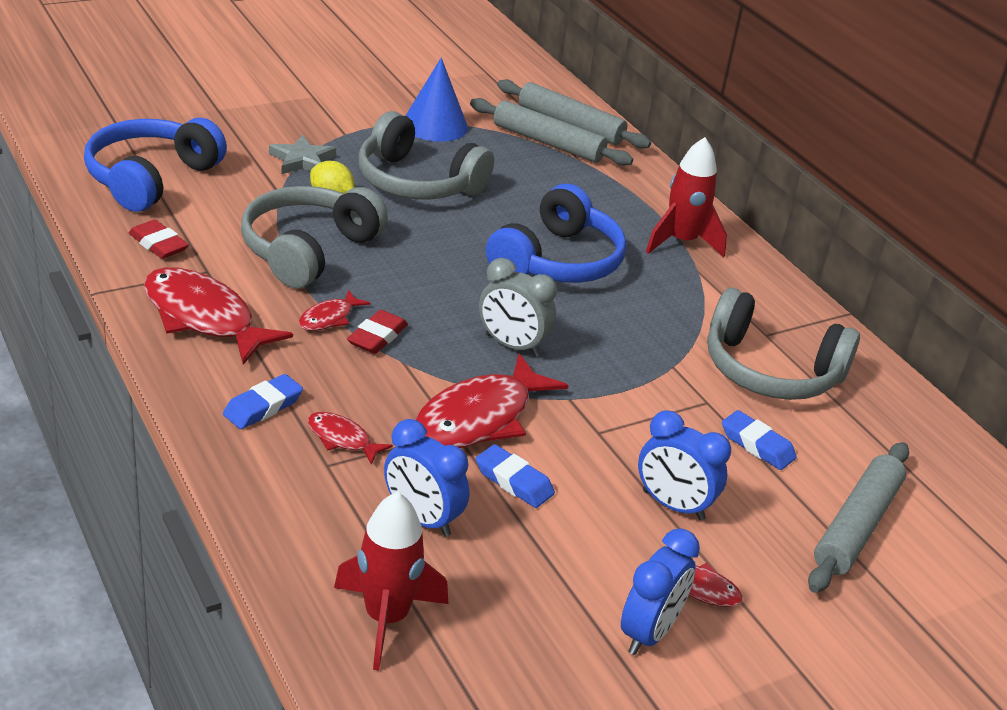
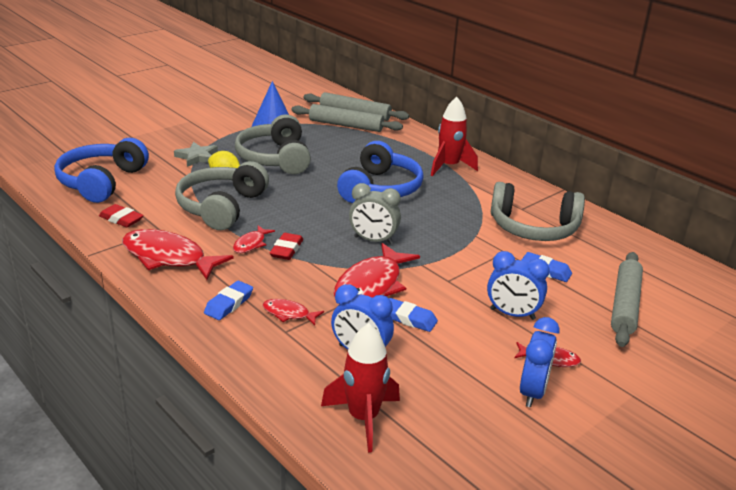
camera: 10 degrees left, 5 degrees down
(417, 182) = (275, 158): grey headphones -> grey headphones turned 60 degrees clockwise

